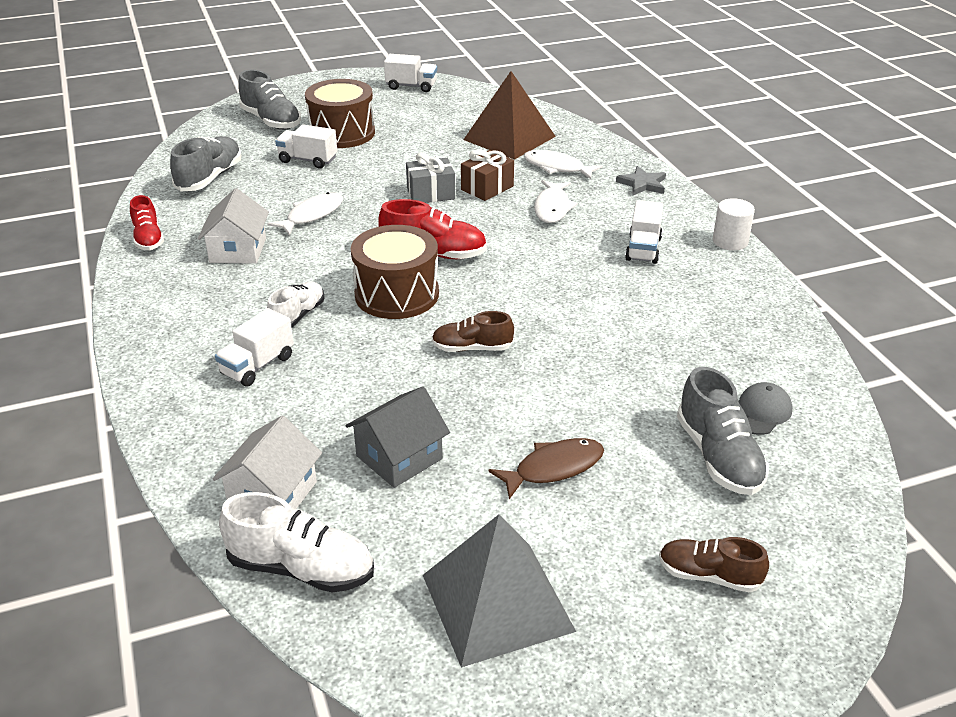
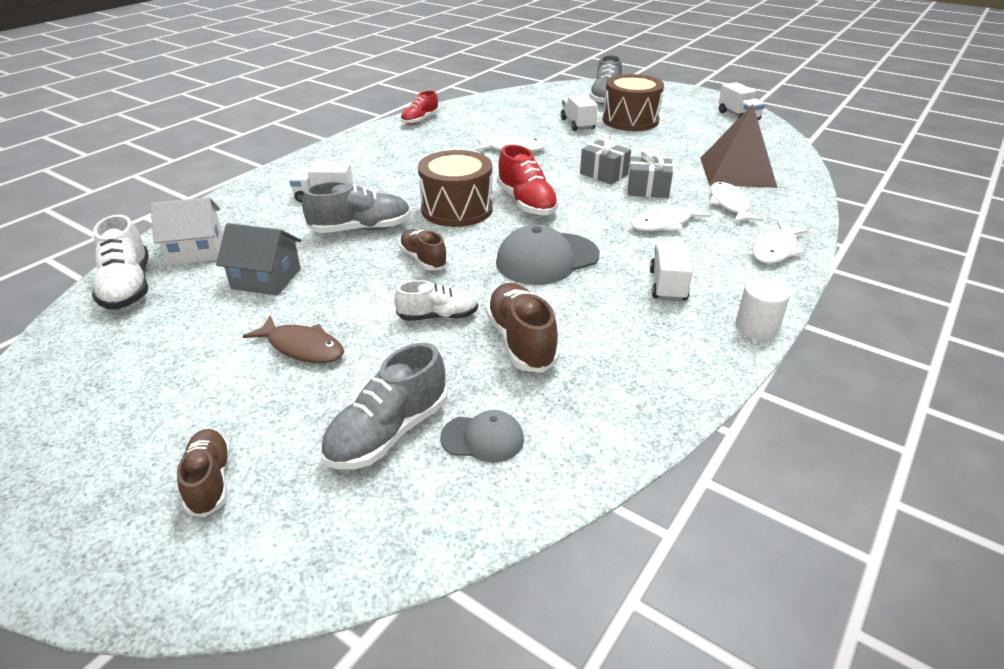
camera: 55 degrees right, 0 degrees up
(210, 178) = (509, 109): grey shoe -> grey shoe (361, 229)
(238, 250) = (441, 145): white house -> none
(298, 315) = (392, 188): white shoe -> white shoe (438, 316)
(487, 188) = (647, 190): brown gift -> grey gift
(497, 602) = (126, 376): grey pyramid -> none
(545, 284) = (547, 259): none -> grey cap
(642, 184) = (775, 250): grey star -> white fish
(643, 249) = (667, 285): white truck -> white truck turned 120 degrees clockwise
(654, 347) = (521, 341): none -> brown shoe

